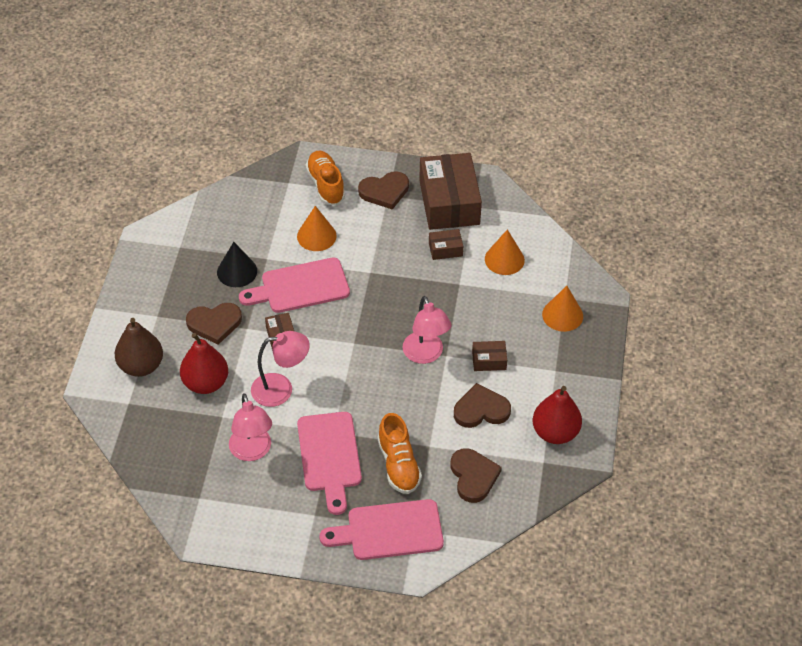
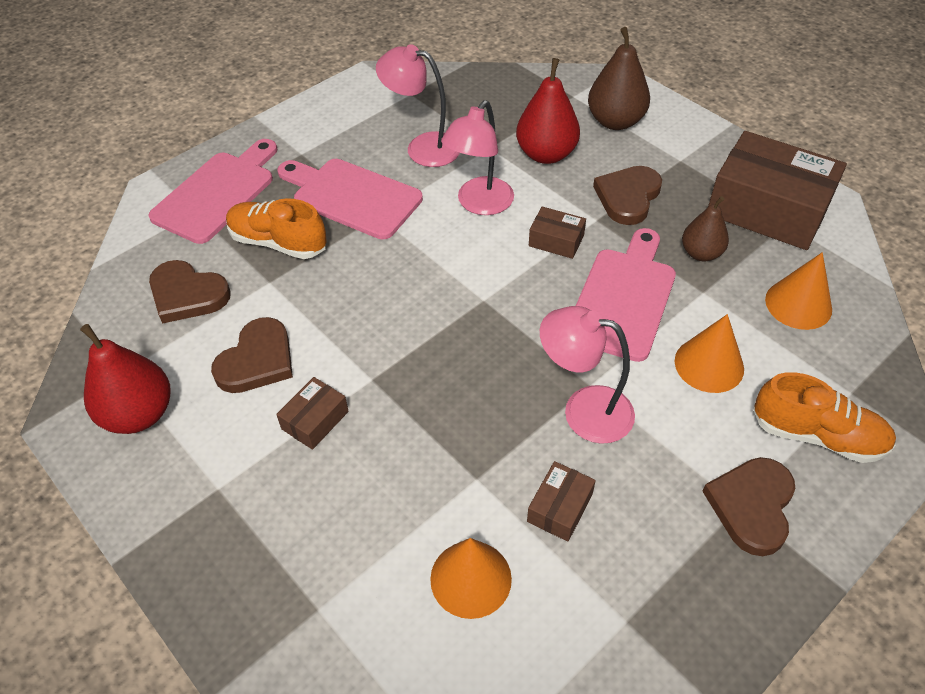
camera: 130 degrees right, 0 degrees up
(237, 271) = (701, 253): black cone -> brown pear
(425, 355) = (394, 358): pink lamp -> pink lamp (584, 410)
(449, 202) = (662, 587): brown box -> brown box (768, 209)
(562, 315) = (291, 577): orange cone -> orange cone (798, 304)

